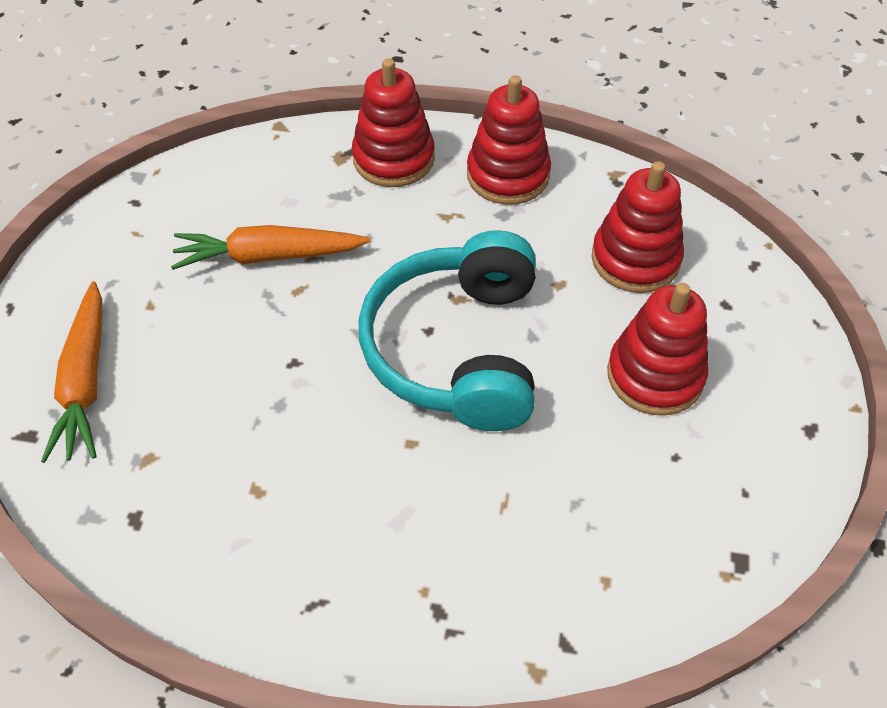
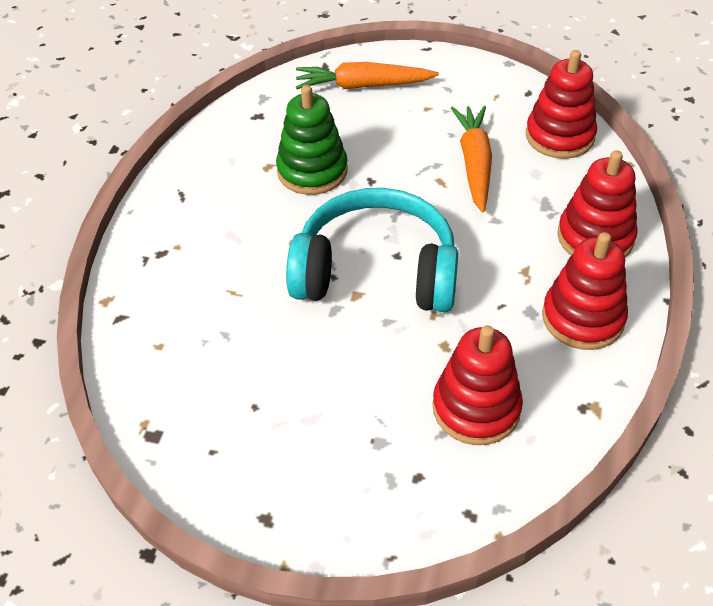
camera: 95 degrees right, 5 degrees down
(271, 432) = (312, 171): none -> green stacking toy
(655, 375) = (338, 404): red stacking toy -> red stacking toy (559, 136)

